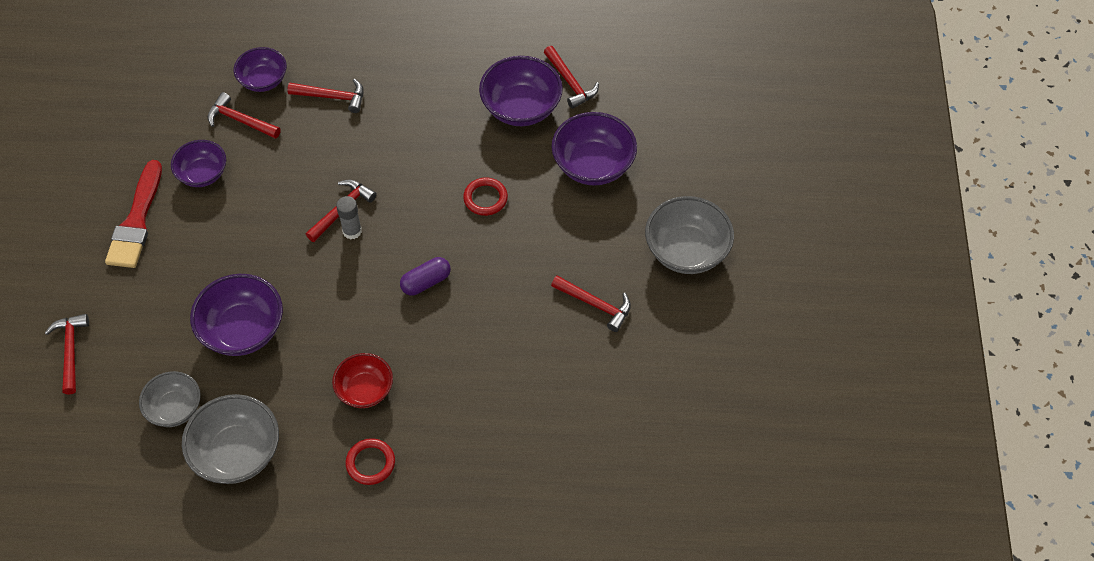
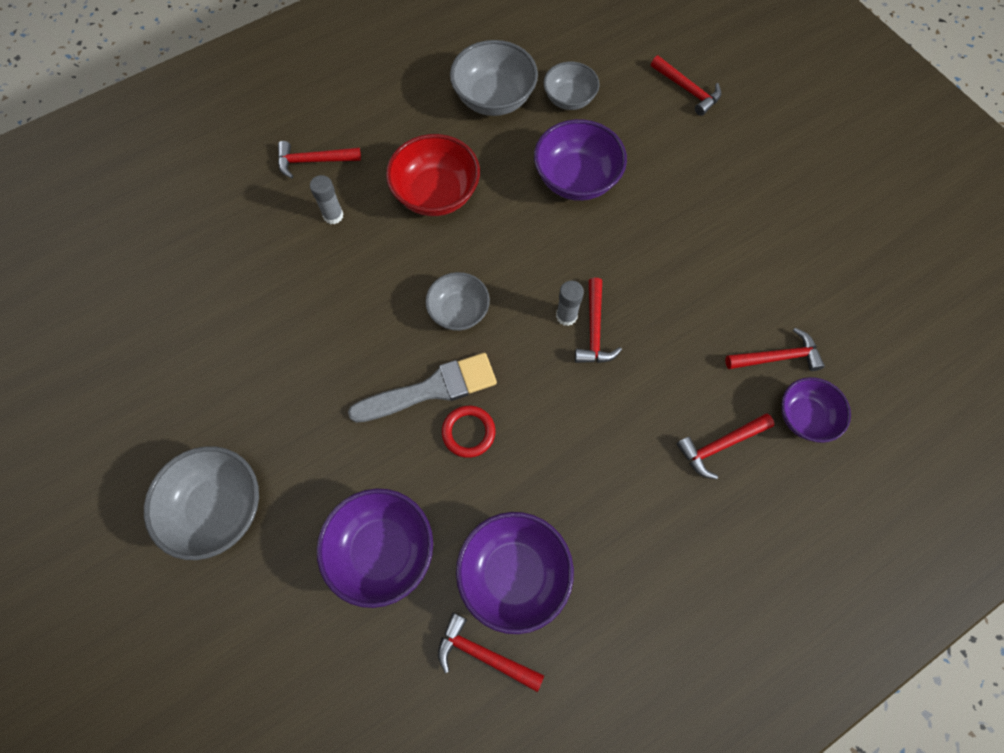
camera: 145 degrees right, 10 degrees up
(136, 221) = (755, 207): red brush -> none
(203, 174) = (750, 282): purple bowl -> none
(365, 390) = (436, 194): red bowl -> red bowl, size x1.55
(370, 463) = (387, 148): red ring -> none
(426, 282) = (459, 311): purple capsule -> grey bowl
(464, 425) = (333, 215): none -> grey glue stick
(489, 240) = (431, 389): none -> grey brush
(596, 305) = (282, 389): red hammer -> red hammer (313, 161)

